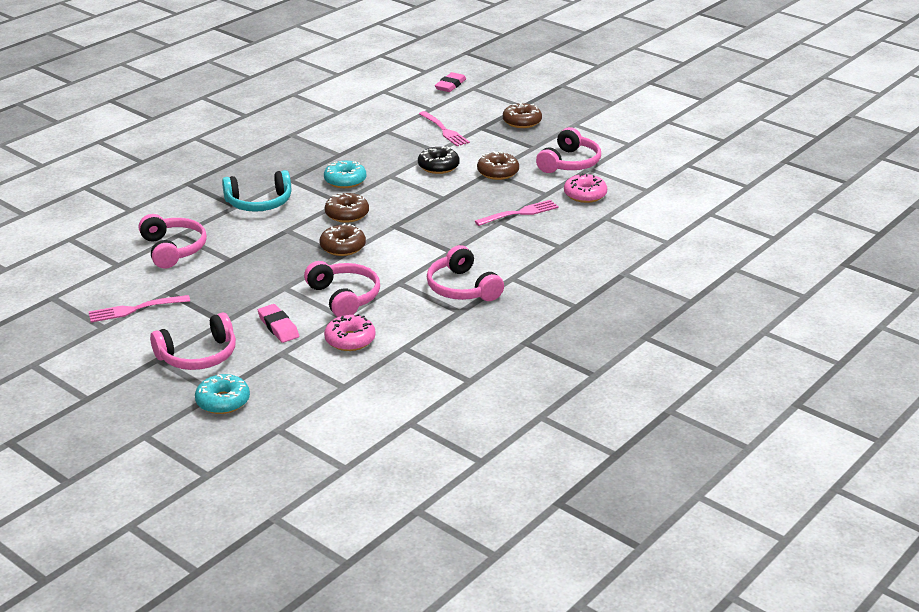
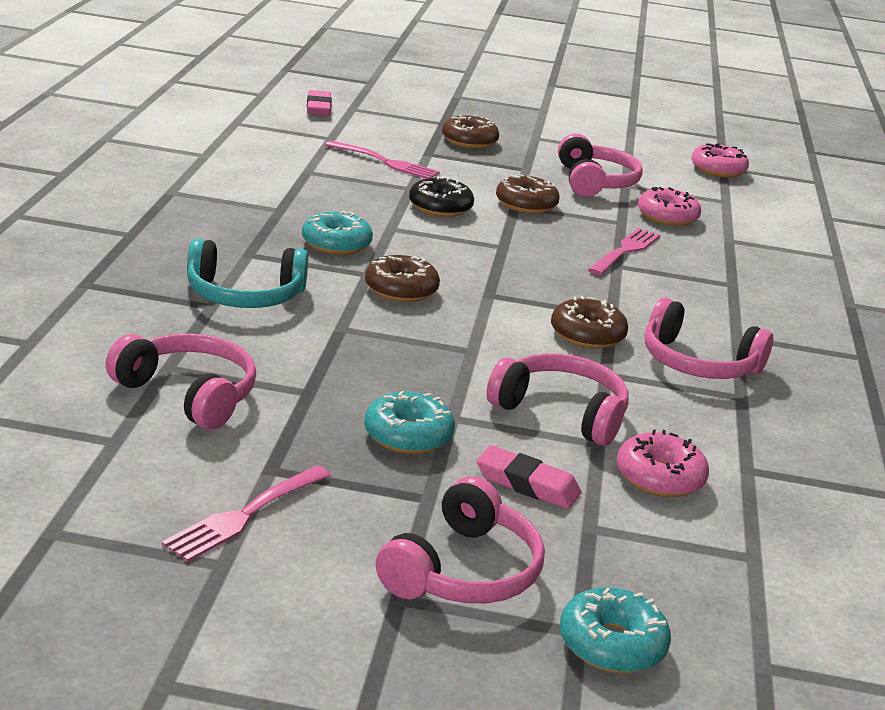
camera: 35 degrees left, 5 degrees down
(251, 291) = (408, 435): none -> turquoise donut
(259, 203) = (244, 295): turquoise headphones -> turquoise headphones turned 45 degrees clockwise
(343, 247) = (458, 337): brown donut -> brown donut (587, 335)
(679, 166) = (718, 170): none -> pink donut

